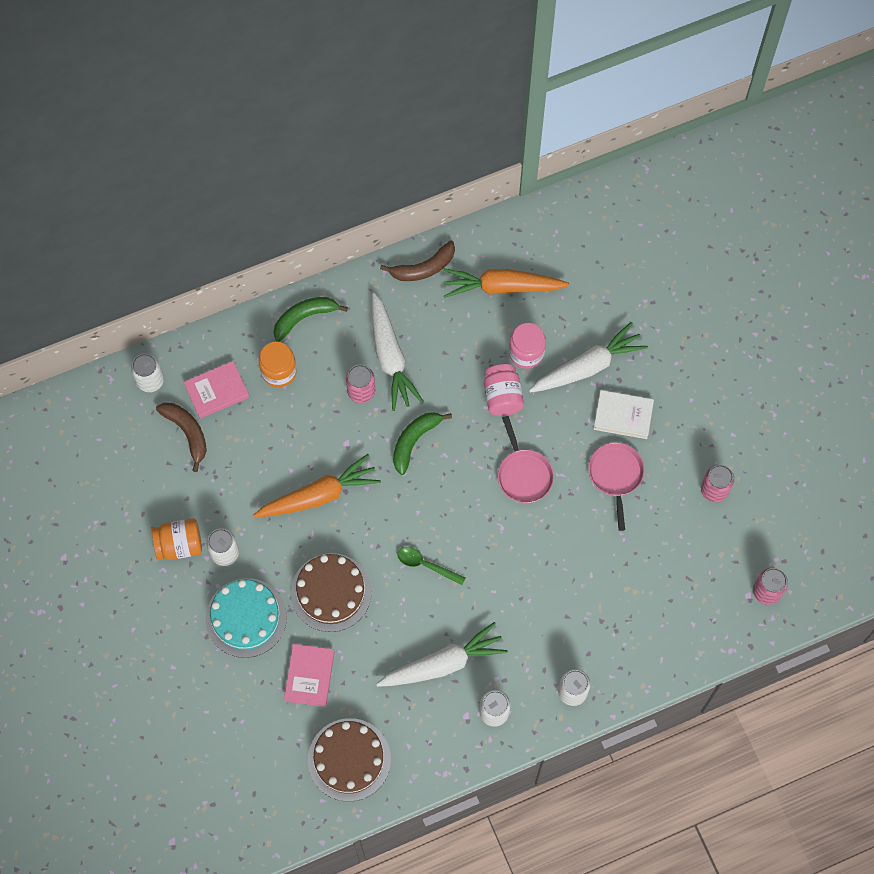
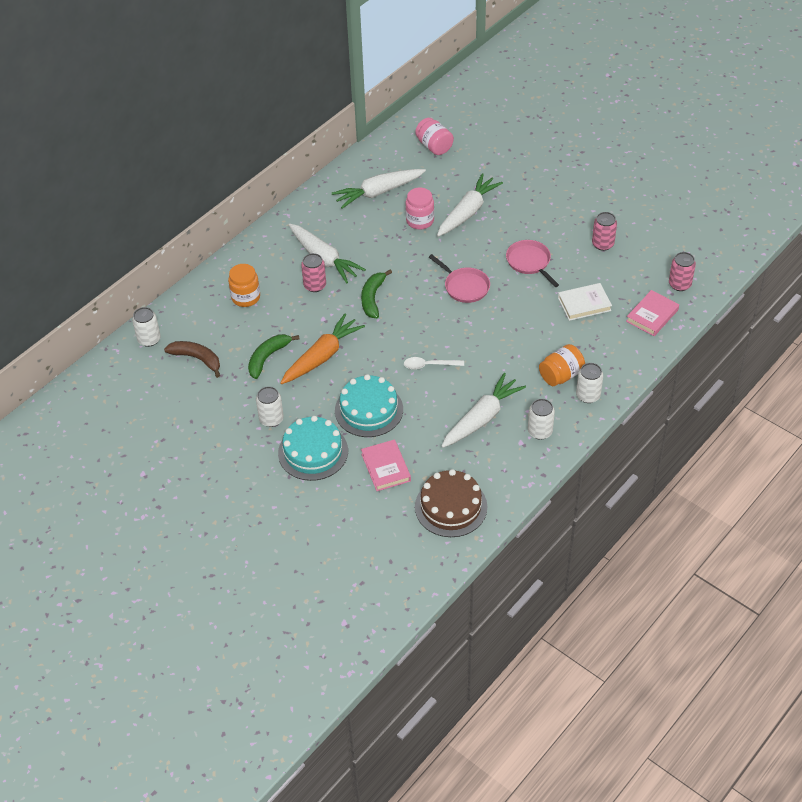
camera: 25 degrees left, 20 degrees down
(179, 545) = (232, 428): orange jar -> orange jar (561, 375)
(217, 391) = (205, 326): pink book -> pink book (652, 315)
(304, 318) = (246, 260): green banana -> green banana (268, 358)
(331, 592) = (369, 410): brown cake -> turquoise cake
(423, 268) = (315, 202): brown banana -> none
(426, 565) = (429, 365): green spoon -> white spoon
(502, 287) = (378, 192): orange carrot -> white carrot
(502, 396) = (419, 250): pink jar -> pink jar (434, 146)
(623, 416) = (511, 229): white book -> white book (584, 304)

